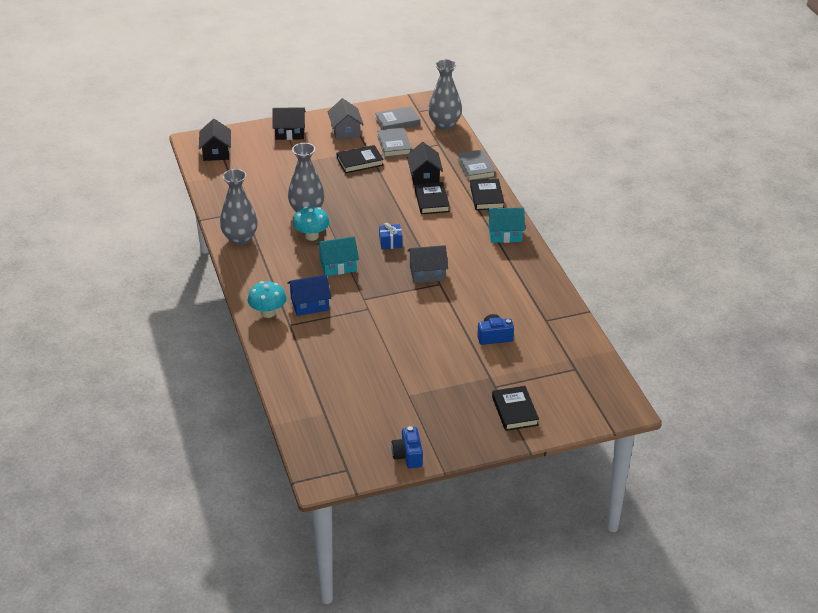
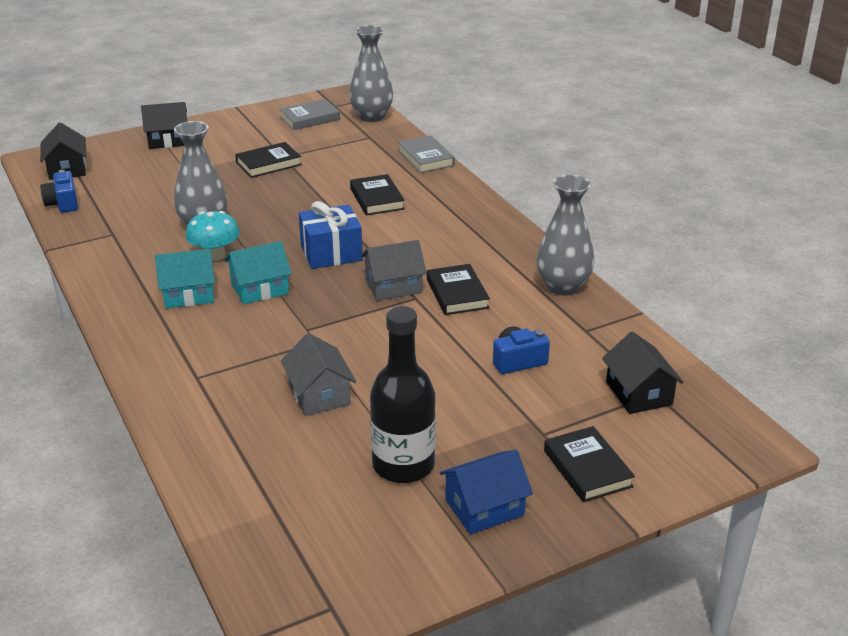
camera: 10 degrees left, 5 degrees down
(240, 239) = (108, 268): grey vase -> grey vase (563, 287)
(268, 313) = (160, 364): turquoise mushroom -> none
(310, 304) = (225, 345): blue house -> blue house (484, 508)
(345, 131) = (243, 133): grey house -> grey house (319, 394)
(390, 243) = (331, 253): blue gift -> blue gift, size x1.73
(394, 145) = (311, 142): grey book -> none
(405, 396) = (403, 465): none -> black bottle
(408, 455) = (433, 567): blue camera -> blue camera (63, 203)
(424, 176) = (359, 172): black house -> black house (638, 393)
(486, 197) = (450, 188): black book -> black book (457, 294)
(505, 234) = (489, 228): turquoise house -> turquoise house (188, 294)

